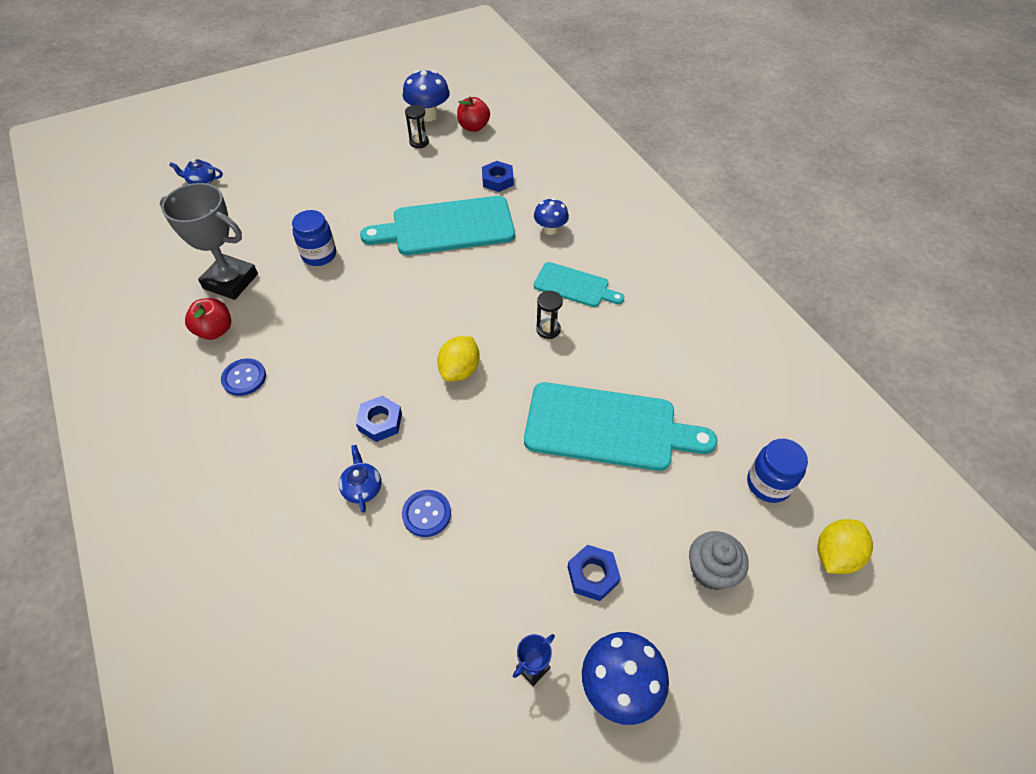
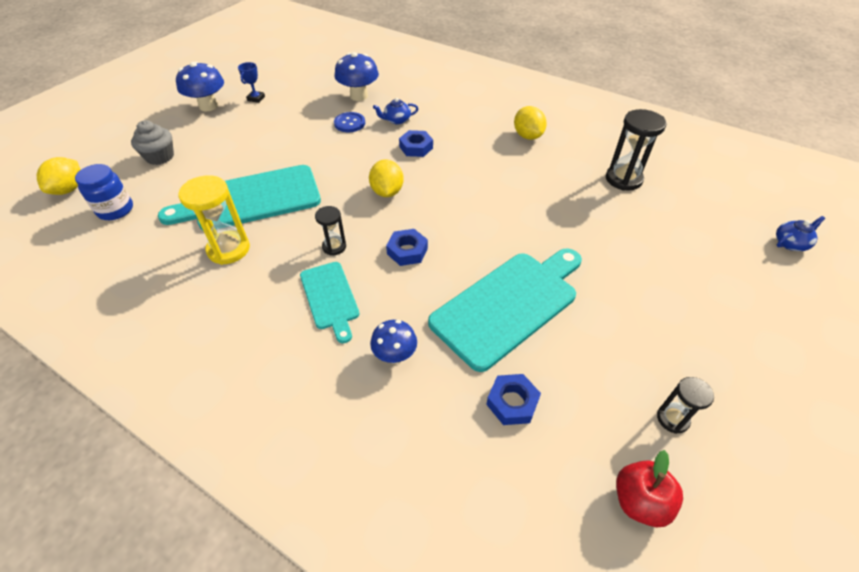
camera: 150 degrees right, 5 degrees down
(215, 330) = (584, 149): red apple -> none
(230, 281) = (623, 179): grey trophy -> black hourglass
(244, 378) = (527, 136): blue button -> yellow lemon
(319, 255) = (589, 225): blue jar -> none
(362, 488) = (396, 120): blue teapot -> blue teapot turned 120 degrees clockwise
(428, 115) = (727, 489): blue mushroom -> blue mushroom (359, 96)
(574, 286) = (330, 298): turquoise cutting board -> turquoise cutting board turned 105 degrees counterclockwise
(592, 575) = (236, 133): blue nut -> blue nut (407, 251)
(647, 370) = (228, 249): none -> yellow hourglass

